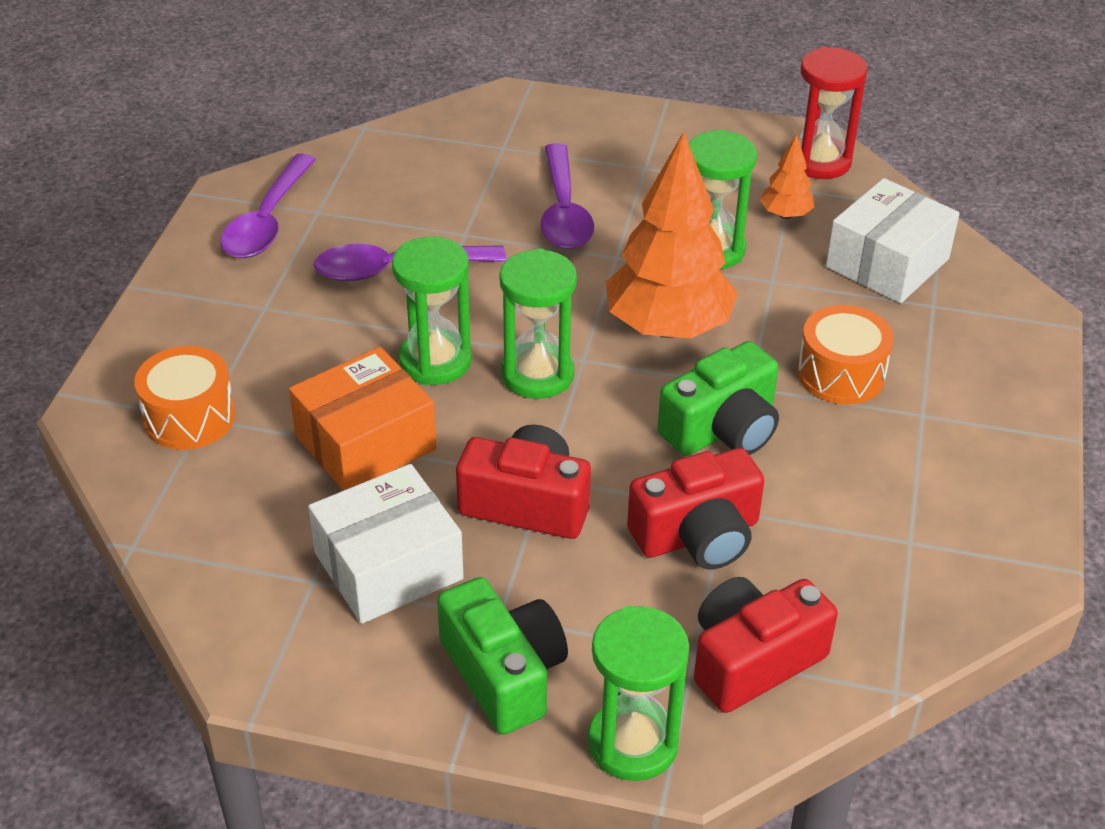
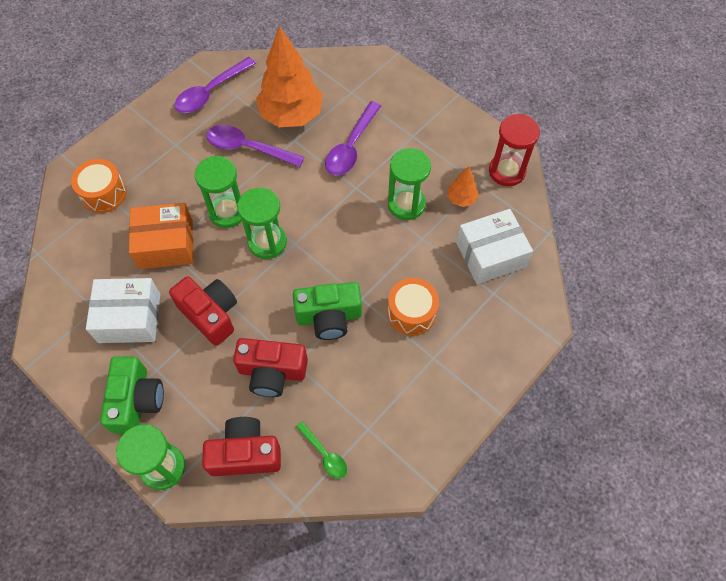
camera: 30 degrees right, 20 degrees up
(668, 327) = (348, 243): orange tree -> orange tree (291, 115)
(877, 603) = (325, 454): none -> green spoon

